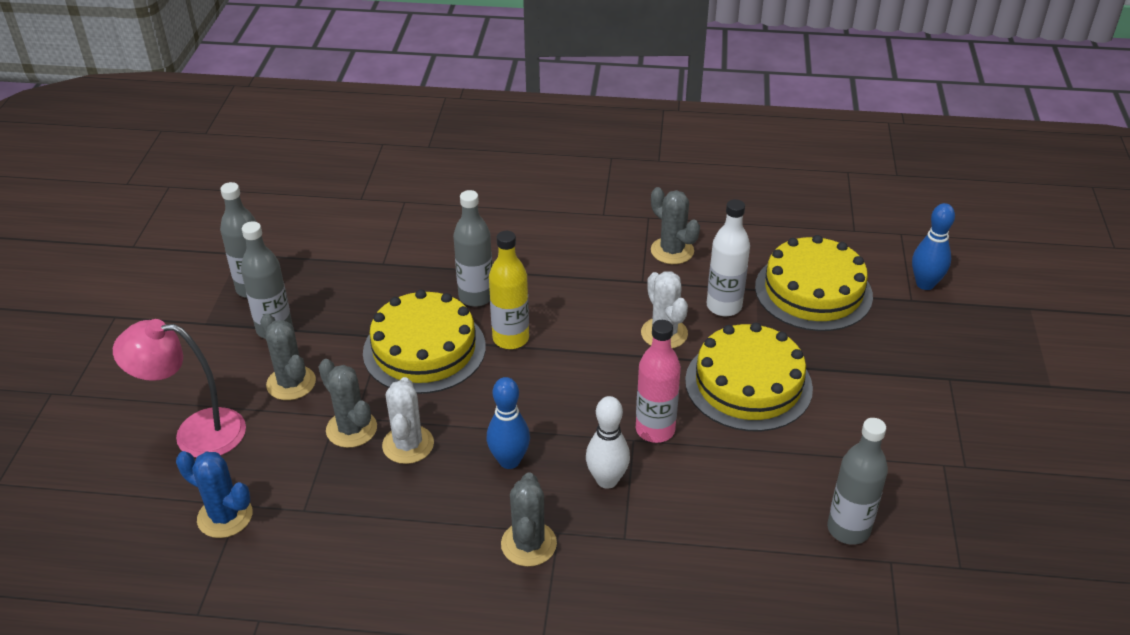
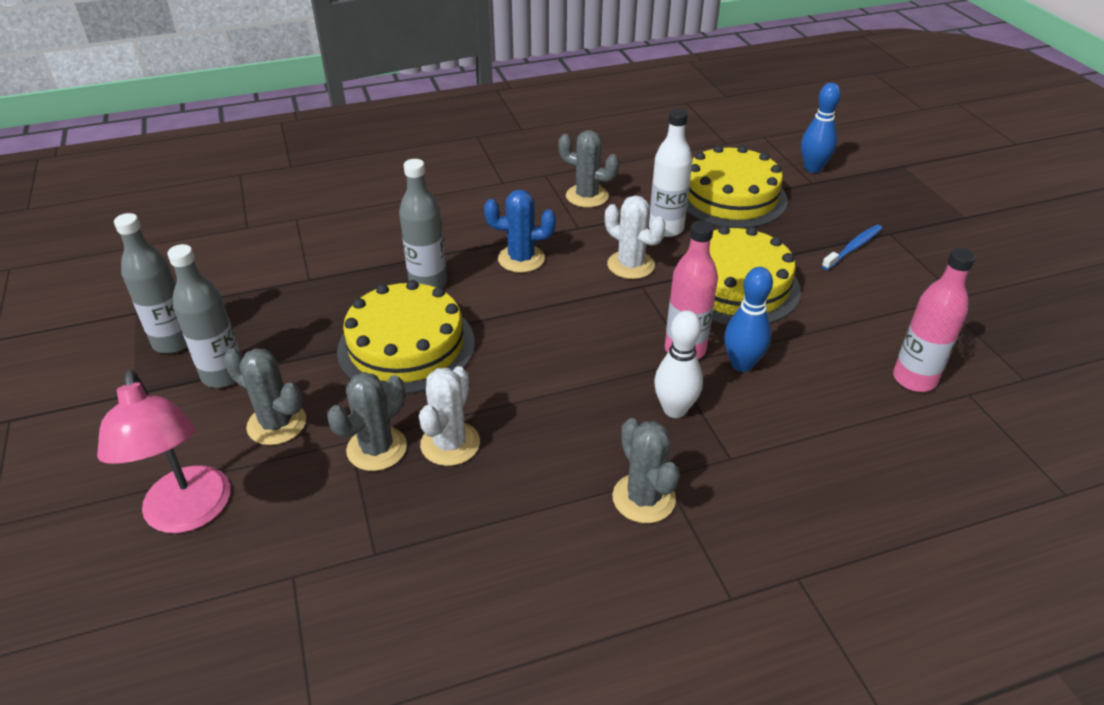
camera: 25 degrees left, 0 degrees up
(196, 432) = (188, 514): pink lamp -> pink lamp turned 90 degrees counterclockwise
(225, 516) = (281, 596): blue cactus -> blue cactus (521, 259)
(351, 429) = (377, 448): grey cactus -> grey cactus turned 75 degrees counterclockwise
(408, 445) = (450, 444): white cactus -> white cactus turned 45 degrees clockwise
(509, 461) = (567, 424): blue bowling pin -> blue bowling pin (741, 364)
(510, 338) = (489, 310): yellow bottle -> none
(848, 529) = (914, 379): grey bottle -> pink bottle
(897, 382) = (853, 248): none -> blue toothbrush

